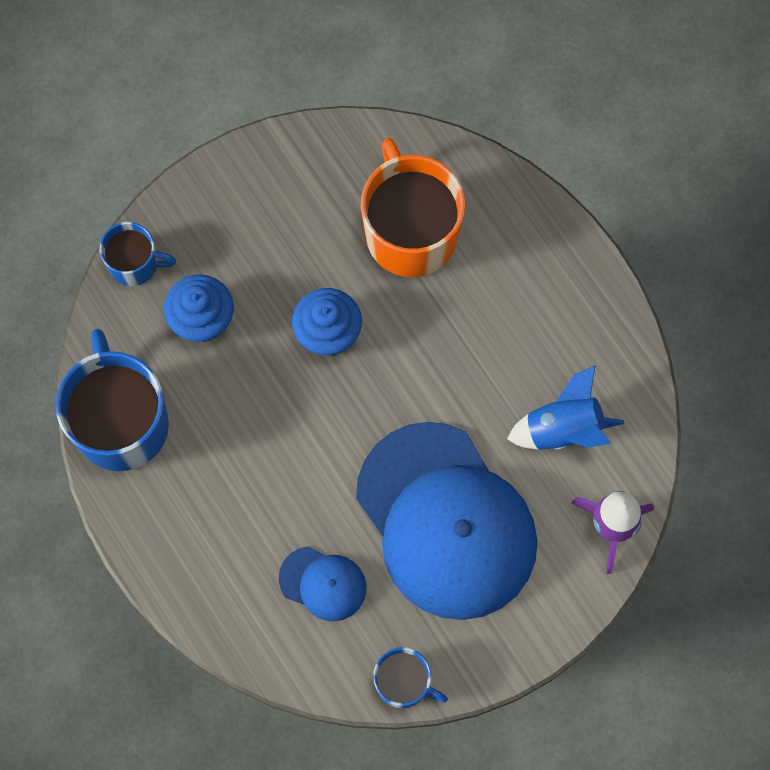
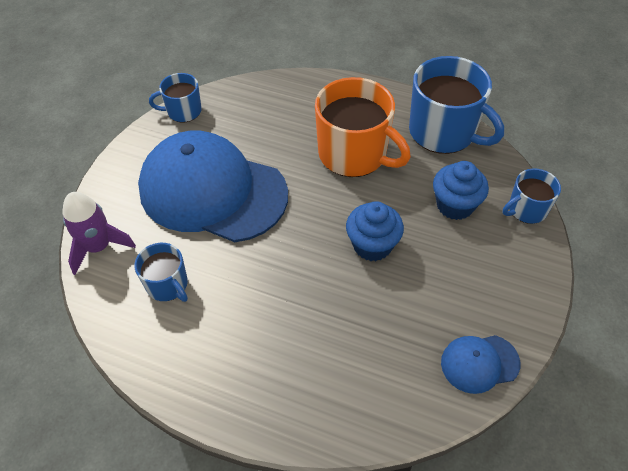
camera: 145 degrees right, 20 degrees down
(323, 583) = (263, 126): blue cap -> blue cap (479, 363)
(410, 232) = (374, 345): orange mug -> orange mug (354, 154)
(563, 428) = (167, 285): blue rocket -> blue mug

